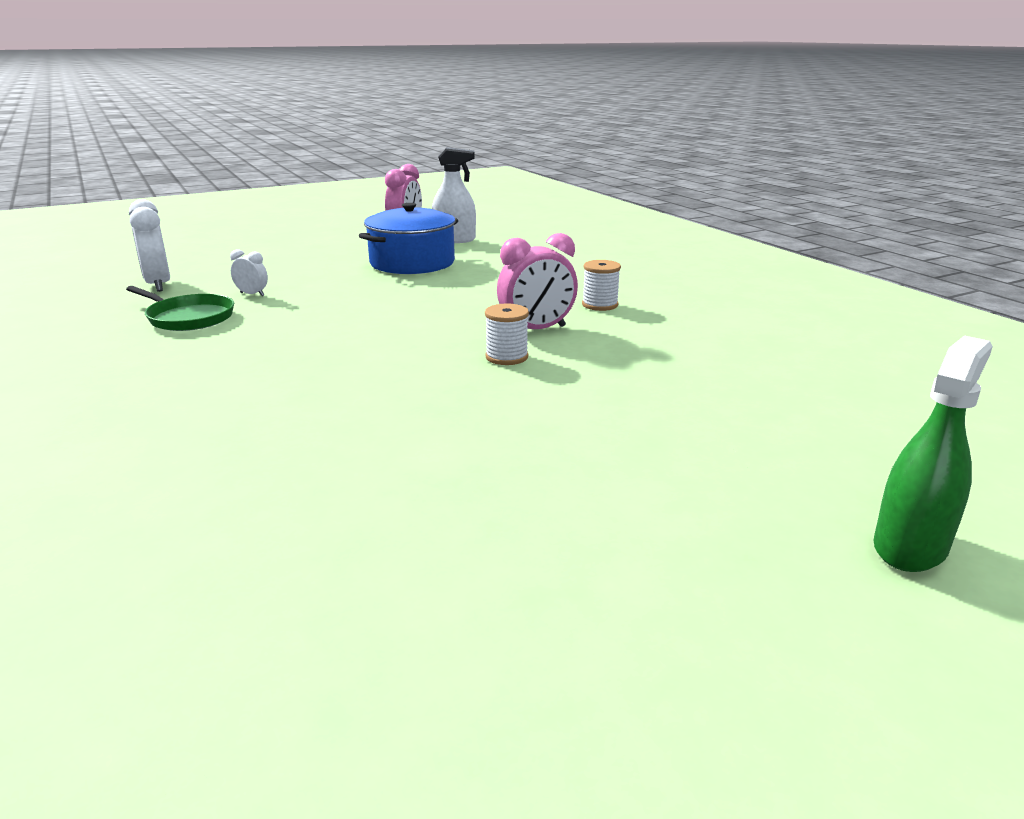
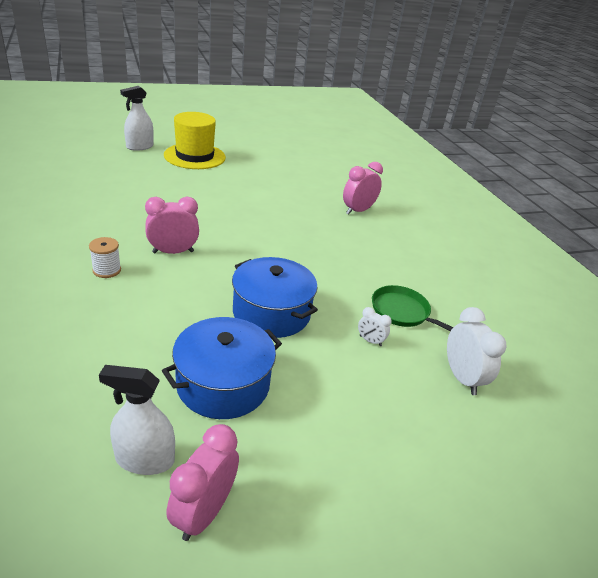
camera: 175 degrees left, 10 degrees up
(162, 456) = (358, 211): none -> pink clock
(373, 299) = (271, 313): none -> blue pot
(506, 357) = (205, 233): white spool -> none
(705, 549) = (195, 156): none -> yellow hat
(910, 546) = (140, 147): green spray bottle -> white spray bottle

